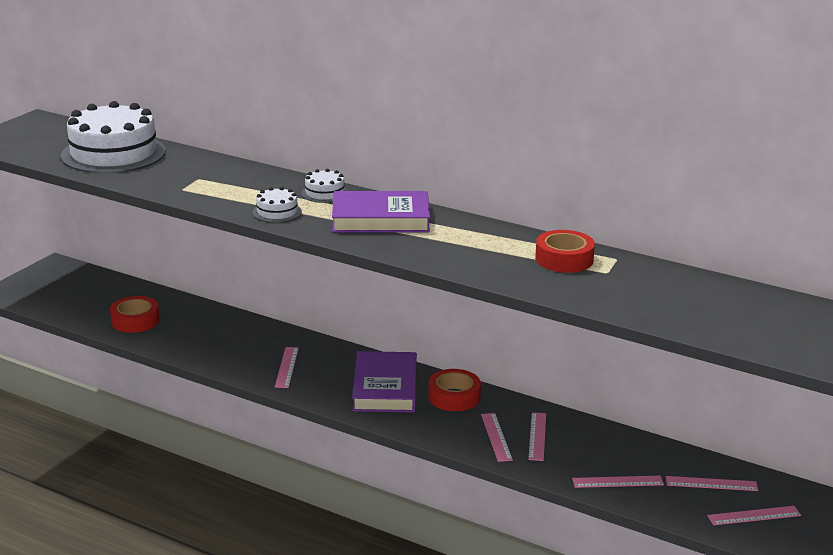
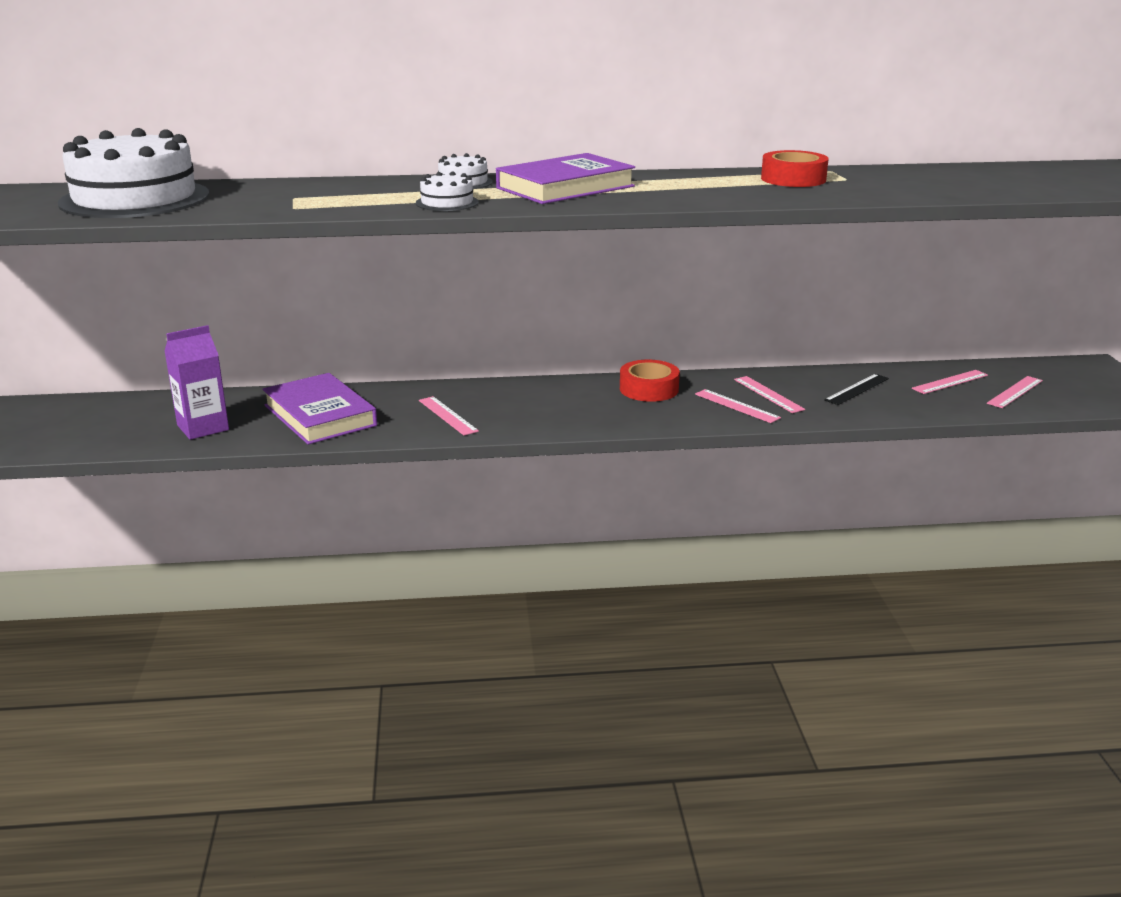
camera: 35 degrees left, 0 degrees up
(135, 321) = (203, 427): red tape -> purple carton
(385, 387) = (574, 402): purple book -> purple book (319, 415)
(617, 459) = (856, 389): none -> black ruler
(617, 482) = (886, 404): pink ruler -> none

